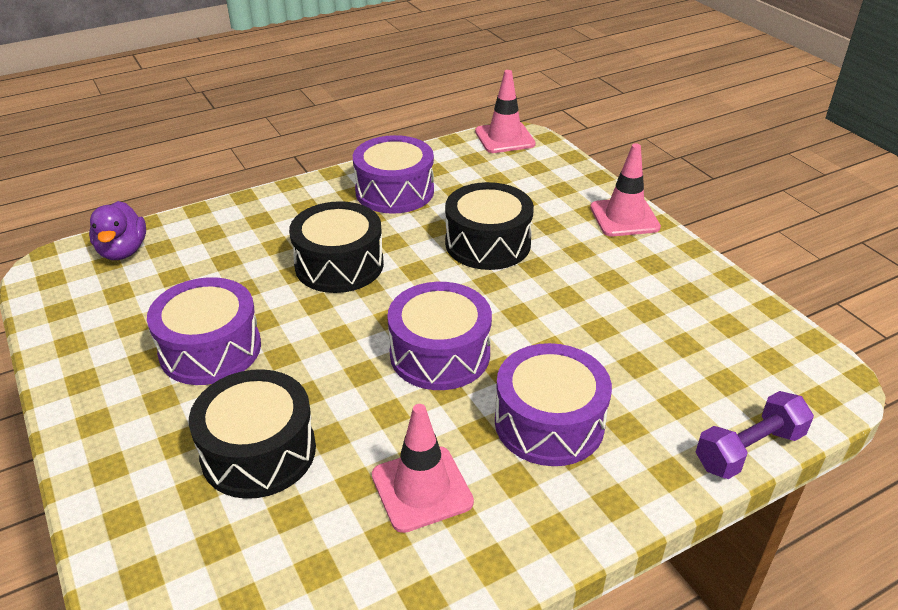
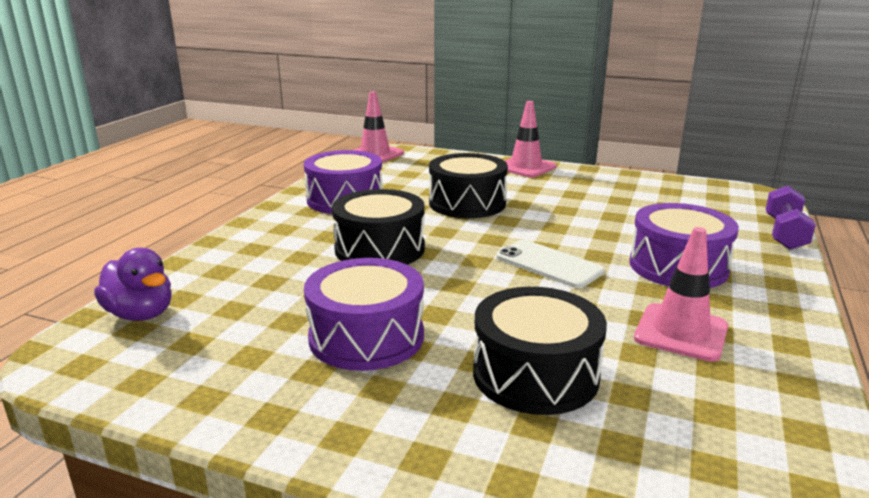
camera: 40 degrees left, 15 degrees down
(440, 354) = (549, 264): purple drum -> white phone

